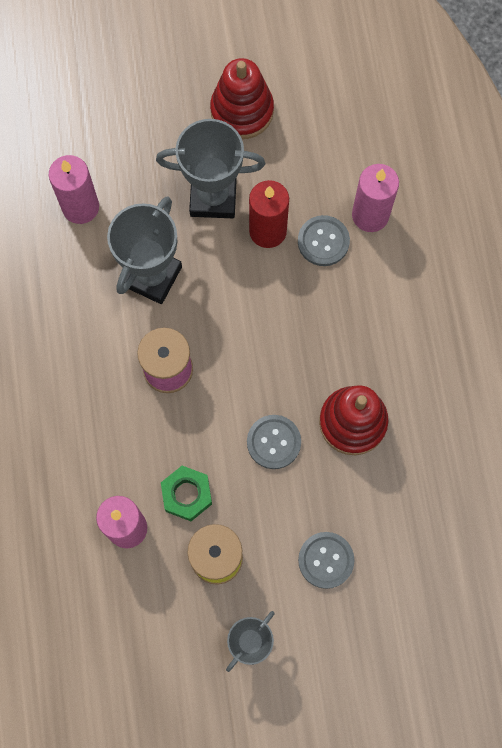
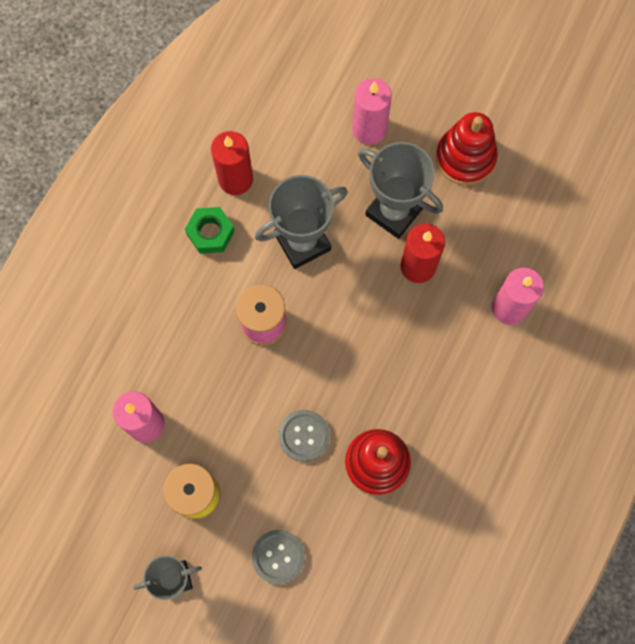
camera: 35 degrees right, 0 degrees up
(51, 260) = (235, 179): none -> red candle
(80, 207) = (286, 153): pink candle -> pink candle (369, 129)
(187, 494) = (209, 430): green nut -> green nut (210, 233)
(323, 241) = (456, 304): grey button -> none

